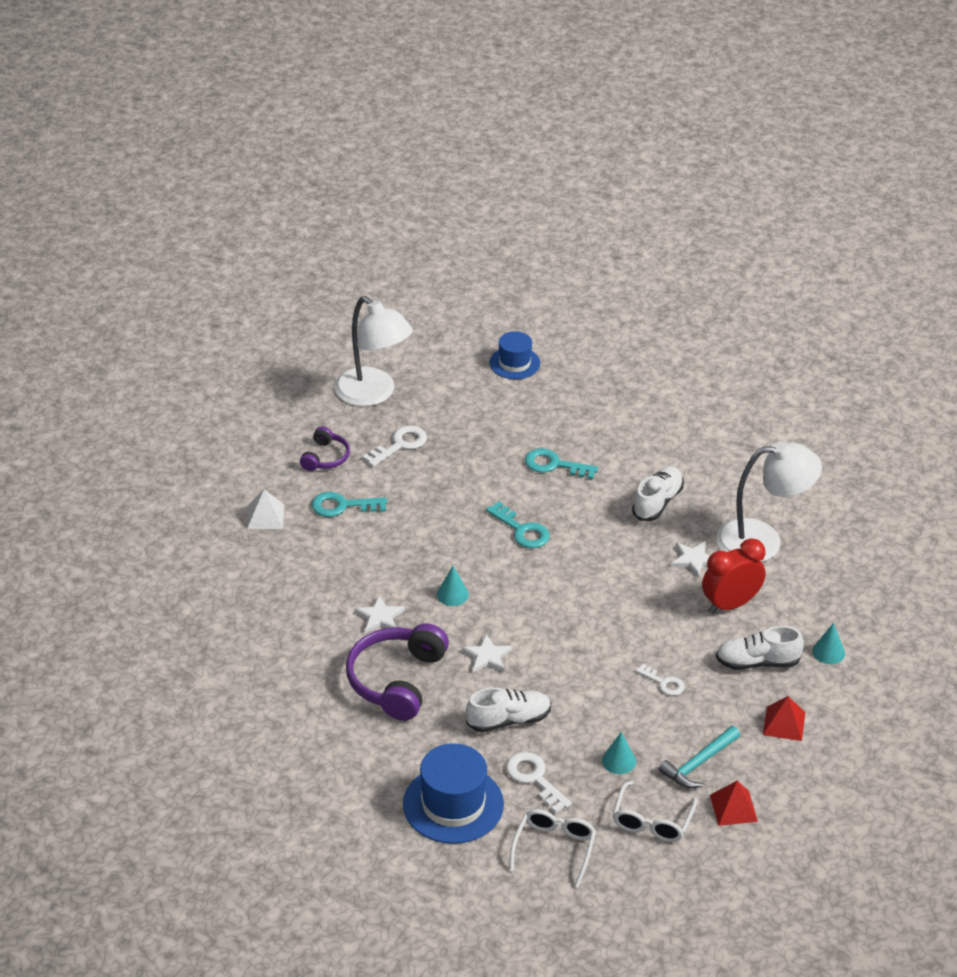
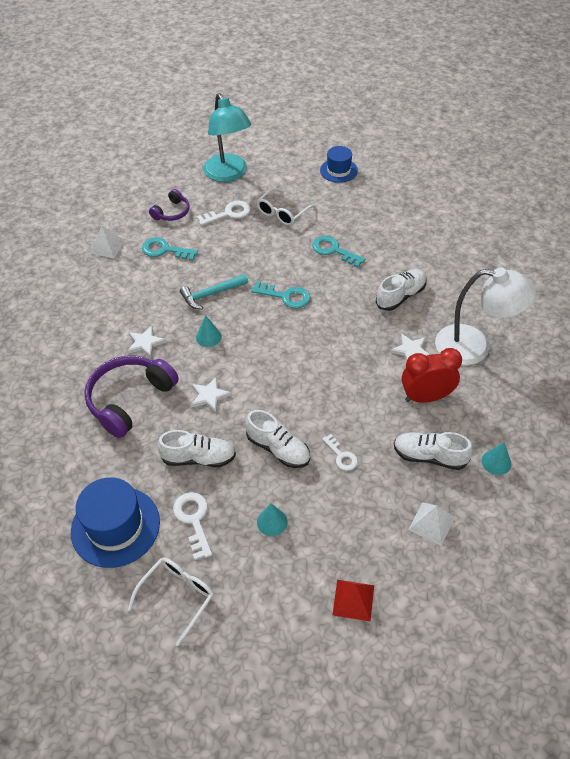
camera: 20 degrees right, 10 degrees up
(373, 394) = (228, 174): white lamp -> turquoise lamp
(522, 530) = (285, 296): turquoise key -> turquoise key turned 45 degrees counterclockwise
(592, 692) = (278, 449): none -> white shoe
(652, 821) = (274, 593): white glasses -> white glasses (282, 213)
(699, 763) = (340, 544): turquoise hammer -> turquoise hammer (211, 294)
(784, 723) = (431, 523): red pyramid -> white pyramid

